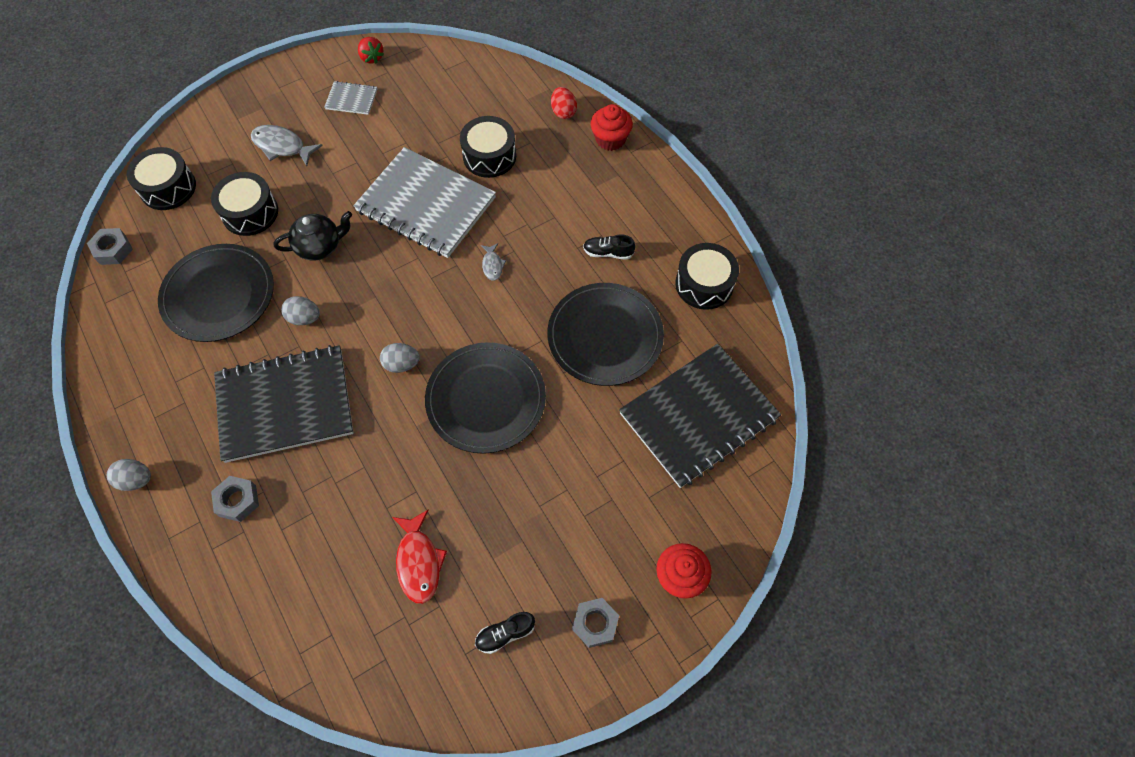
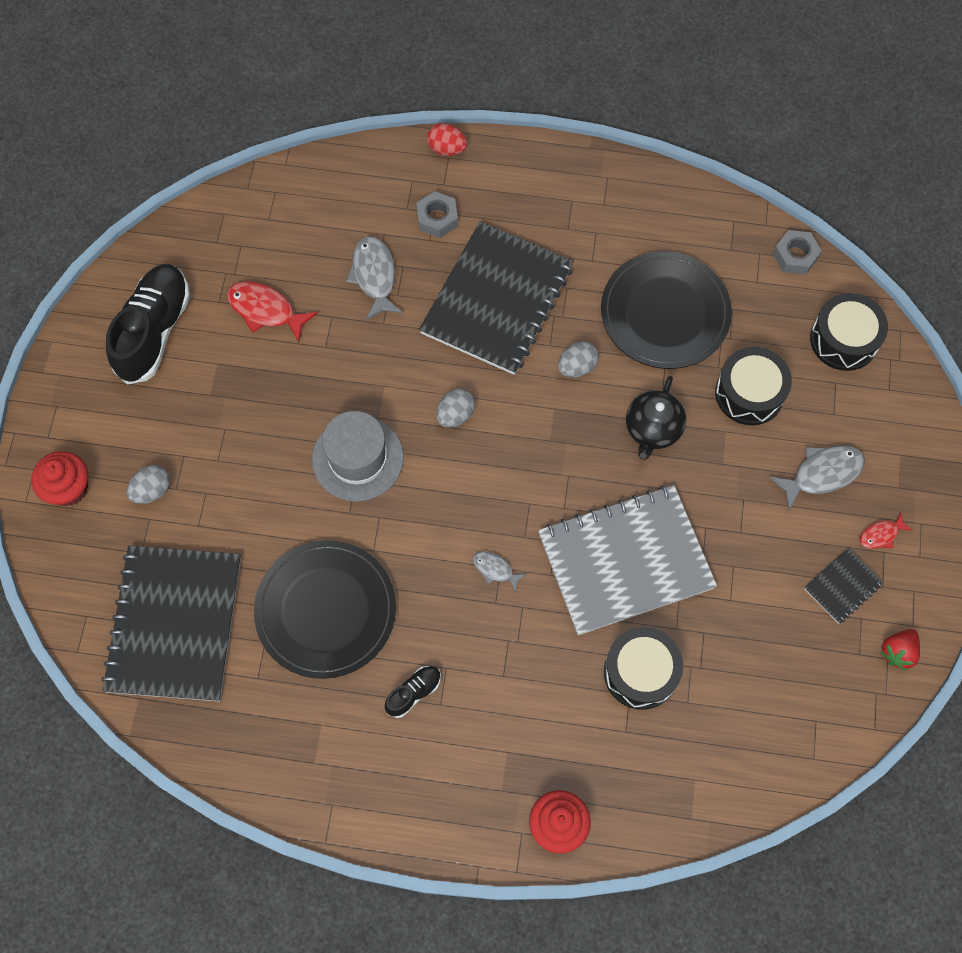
camera: 130 degrees right, 5 degrees up
(136, 480) = (521, 161): grey egg -> grey egg (152, 490)
(302, 100) = (881, 534): none -> red fish
(326, 505) = (374, 276): none -> grey fish
(351, 99) = (842, 586): grey notebook -> black notebook
(371, 58) = (897, 652): red strawberry -> red strawberry turned 60 degrees counterclockwise
(486, 399) = (357, 458): black plate -> grey hat
(505, 634) = (154, 331): black shoe -> black shoe, size x2.16
(563, 112) = (641, 805): red egg -> red egg (447, 149)
(595, 624) = (99, 397): grey nut -> none
(704, 284) = (294, 756): black drum -> none

